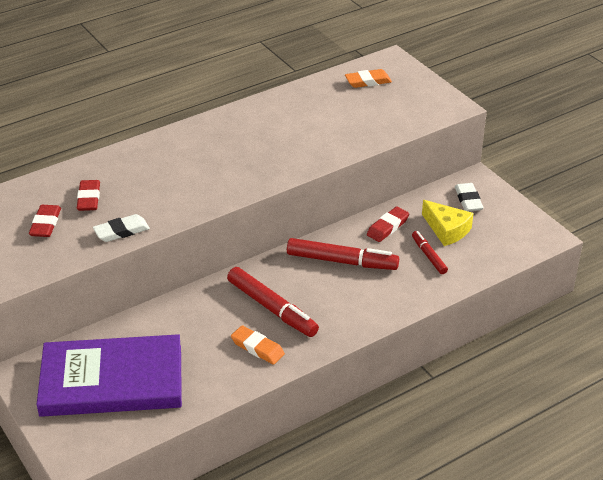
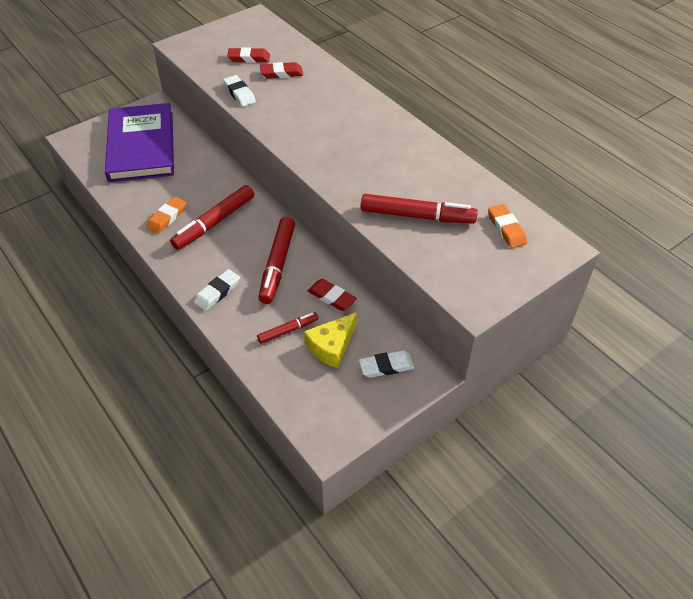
camera: 85 degrees right, 10 degrees up
(348, 124) = (417, 216): none -> red marker
(378, 304) = (217, 292): none -> white eraser

